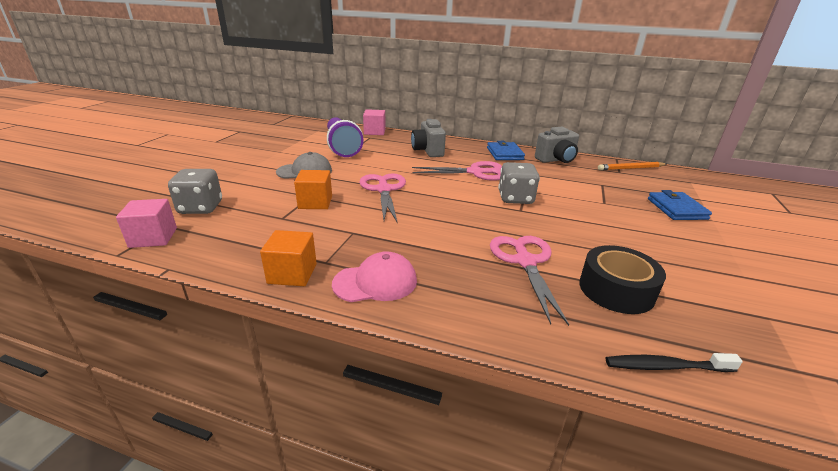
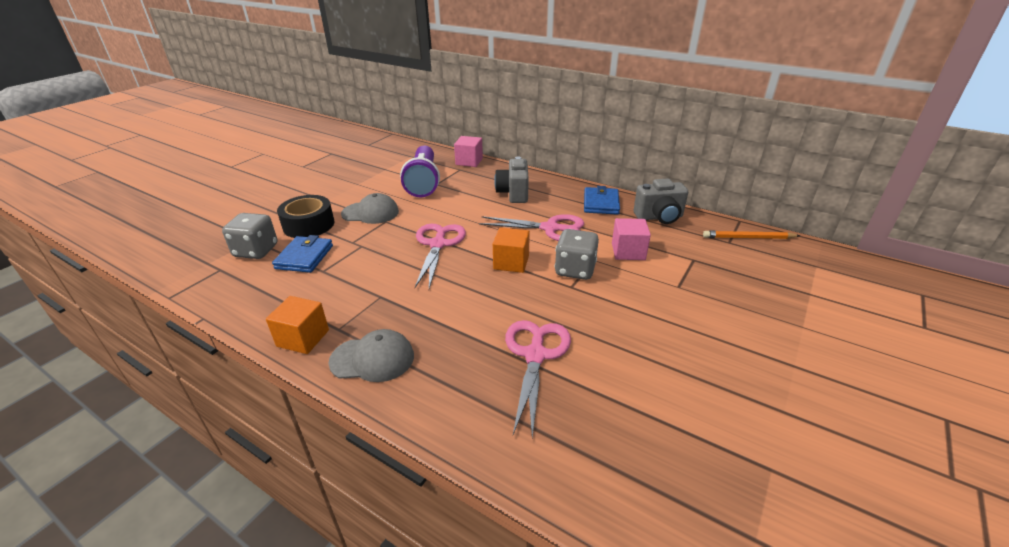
camera: 15 degrees right, 5 degrees up
(153, 237) = (204, 282): pink cube -> pink cube (628, 251)
(315, 202) = (362, 255): orange cube -> orange cube (511, 262)
(375, 282) = (372, 359): pink cap -> grey cap
(616, 290) = (613, 405): black tape -> black tape (309, 225)
(665, 366) = (605, 504): black toothbrush -> none
(676, 209) = (766, 305): blue wallet -> blue wallet (304, 257)

